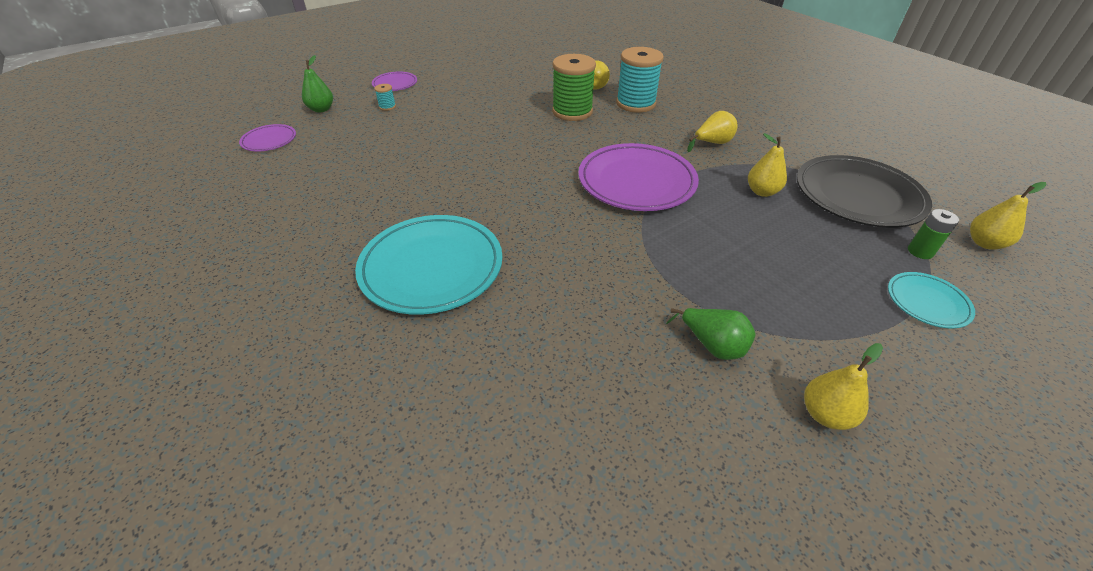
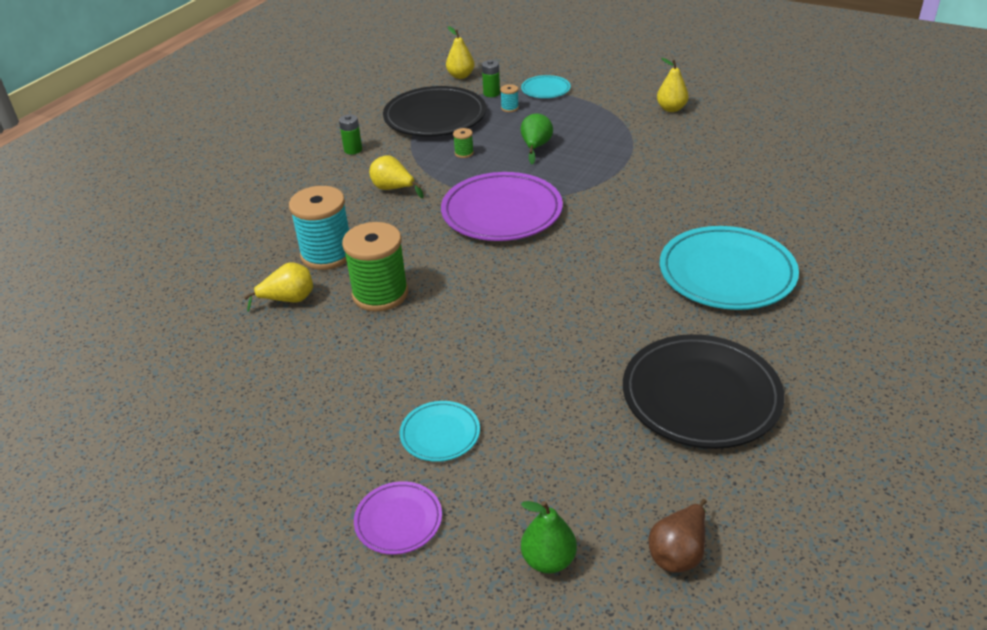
camera: 115 degrees left, 5 degrees down
(269, 140) = (678, 552): purple plate -> brown pear
(338, 190) = (701, 396): none -> black plate
(387, 107) = (483, 478): turquoise spool -> turquoise spool (509, 108)
(431, 103) = (440, 434): none -> turquoise plate
(712, 345) = (661, 144): green pear -> green pear (535, 147)
(762, 192) = (464, 153): yellow pear -> green spool
(796, 139) = (353, 150): none -> green battery

